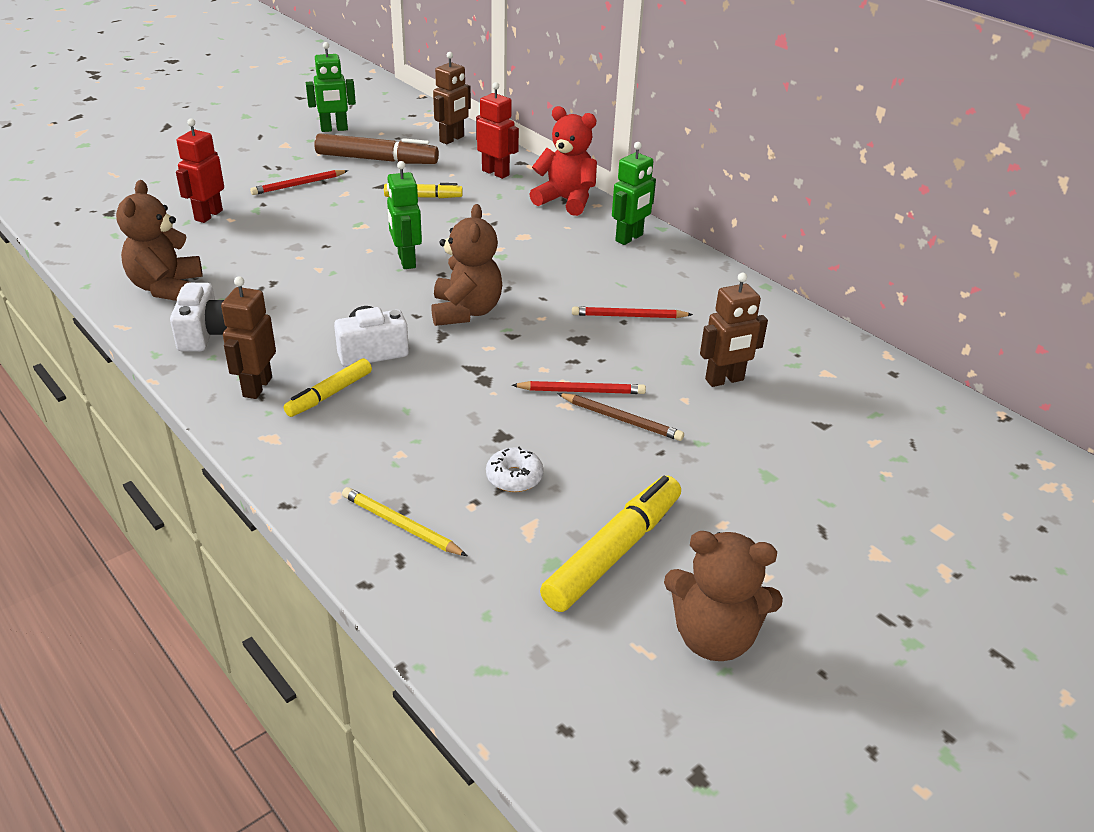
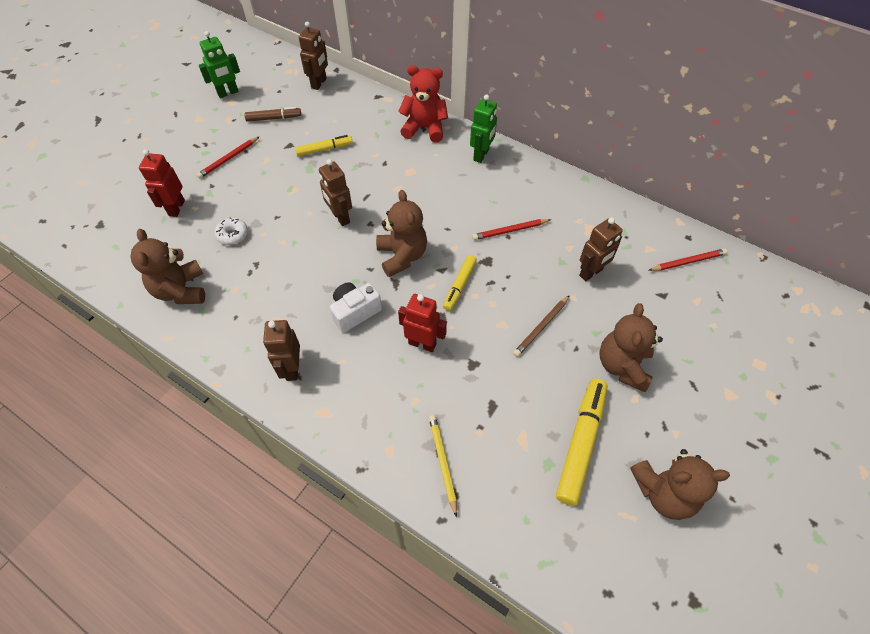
camera: 15 degrees left, 20 degrees up
(205, 334) = (232, 328): white camera -> none
(330, 394) = (345, 360): yellow marker -> yellow marker (460, 285)
(376, 159) = (273, 118): brown marker -> brown marker, size x0.59
(401, 525) = (442, 463): yellow pencil -> yellow pencil turned 60 degrees clockwise
(406, 261) = (340, 217): green robot -> brown robot
(496, 173) = (365, 111): red robot -> red robot (422, 343)
(514, 477) = (496, 398): white donut -> white donut (232, 235)
(581, 391) = (506, 309): red pencil -> red pencil (688, 262)
(621, 419) = (541, 327): brown pencil -> brown pencil turned 120 degrees clockwise
(721, 485) = (622, 365): none -> brown teddy bear

